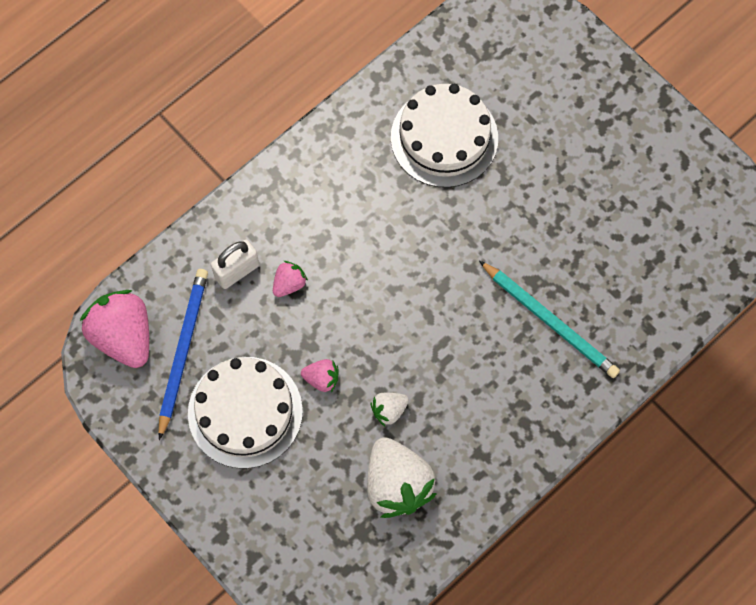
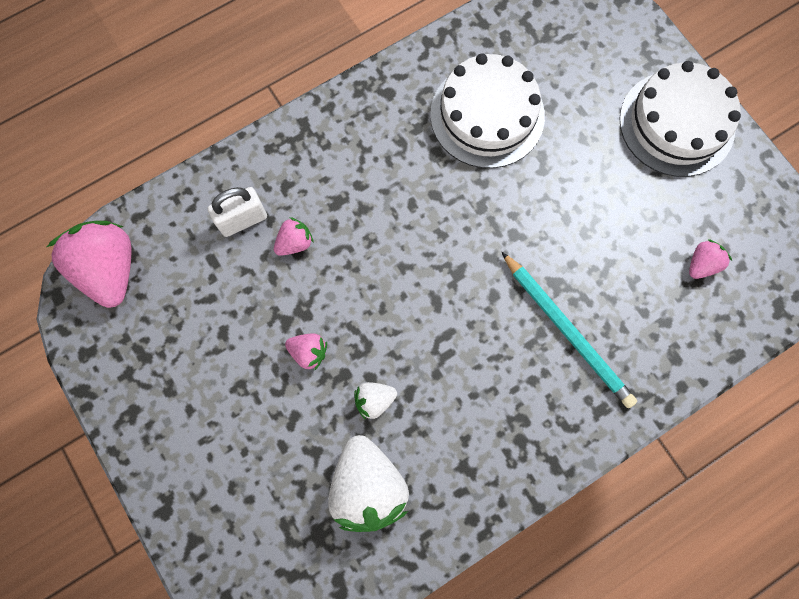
camera: 10 degrees right, 5 degrees up
(183, 351) = (168, 296): blue pencil -> none
(245, 412) = (219, 374): white cake -> white cake (676, 123)
(660, 242) = (701, 264): none -> pink strawberry

